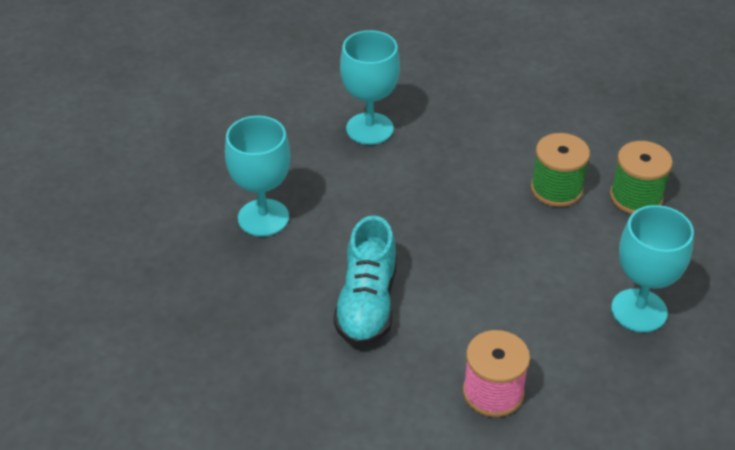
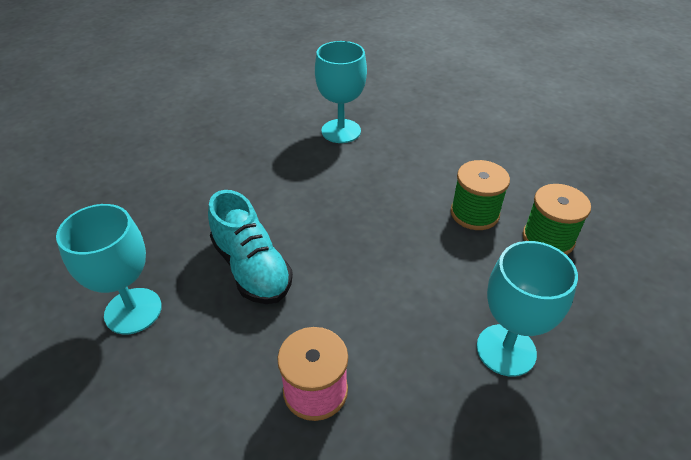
camera: 20 degrees right, 0 degrees up
(263, 218) = (216, 176): turquoise goblet -> turquoise goblet (133, 311)
(367, 304) = (251, 268): turquoise shoe -> turquoise shoe turned 60 degrees counterclockwise

